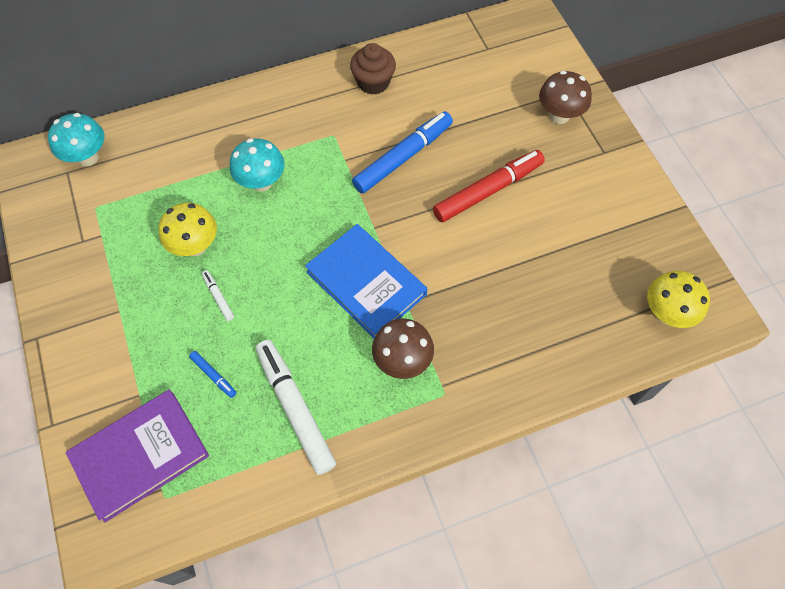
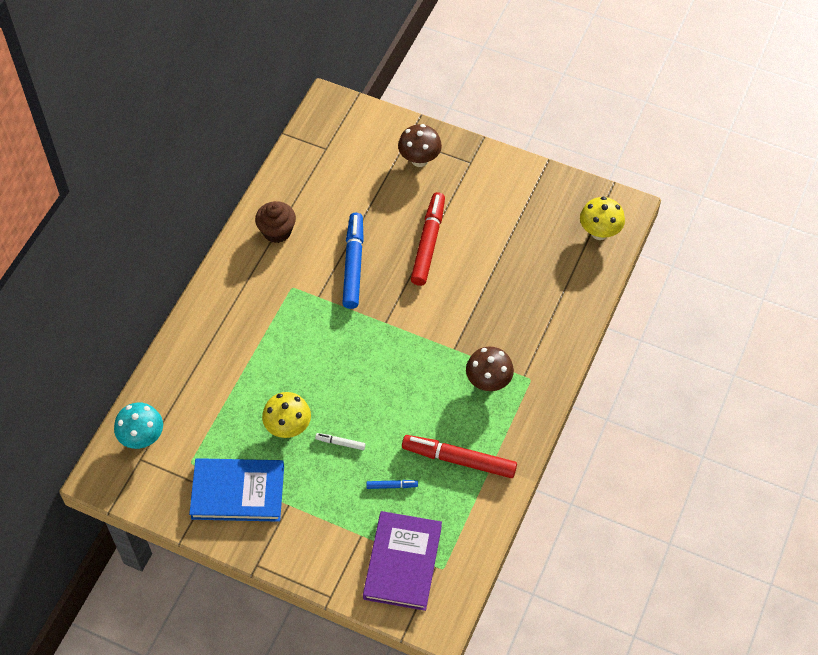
camera: 45 degrees left, 5 degrees down
(261, 182) = (282, 355): turquoise mushroom -> none
(295, 408) = (459, 460): white marker -> red marker
(366, 283) = (418, 358): blue book -> blue book (238, 492)

